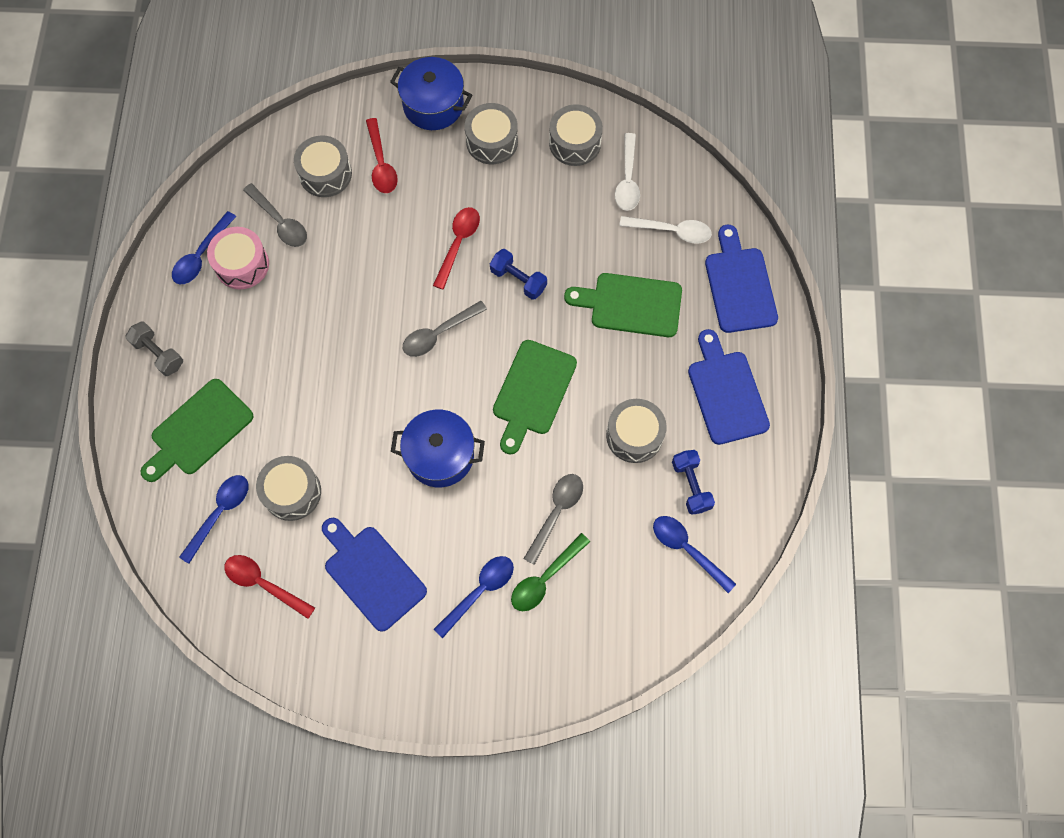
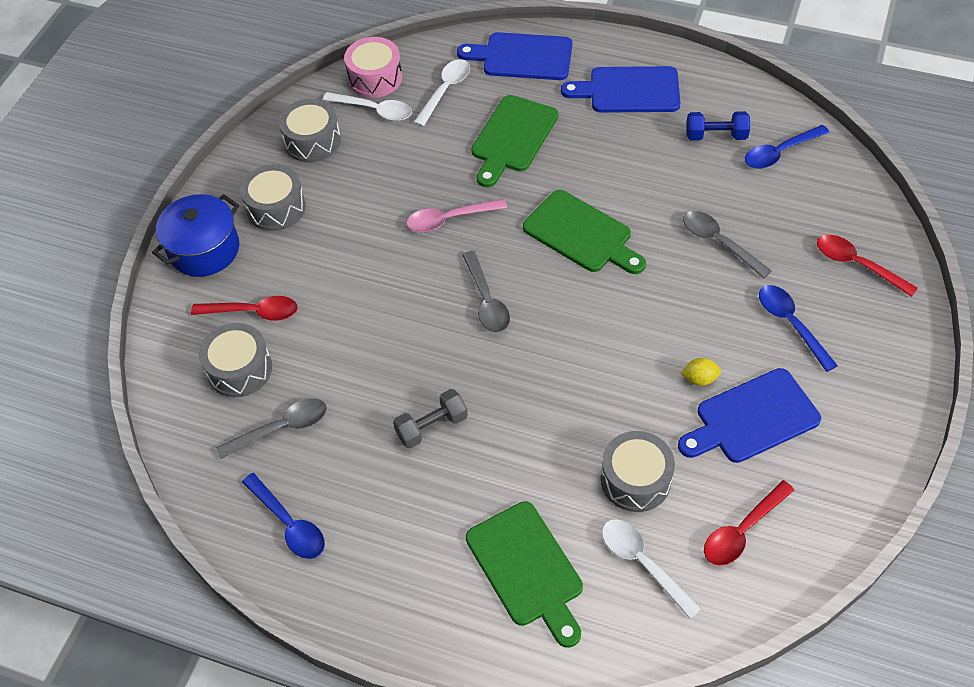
camera: 70 degrees left, 15 degrees down
(158, 353) = (406, 598): grey dumbbell -> grey dumbbell (432, 426)
(220, 513) = (642, 563): blue spoon -> white spoon
(242, 264) = (321, 480): pink drum -> pink drum (375, 78)
(401, 523) = (699, 379): none -> yellow lemon
(440, 455) = (629, 328): blue pot -> none
(458, 244) = (386, 262): red spoon -> red spoon (857, 265)
(518, 280) = (449, 219): blue dumbbell -> pink spoon
(545, 578) = (787, 266): green spoon -> none
(634, 435) = (653, 165): grey drum -> none

